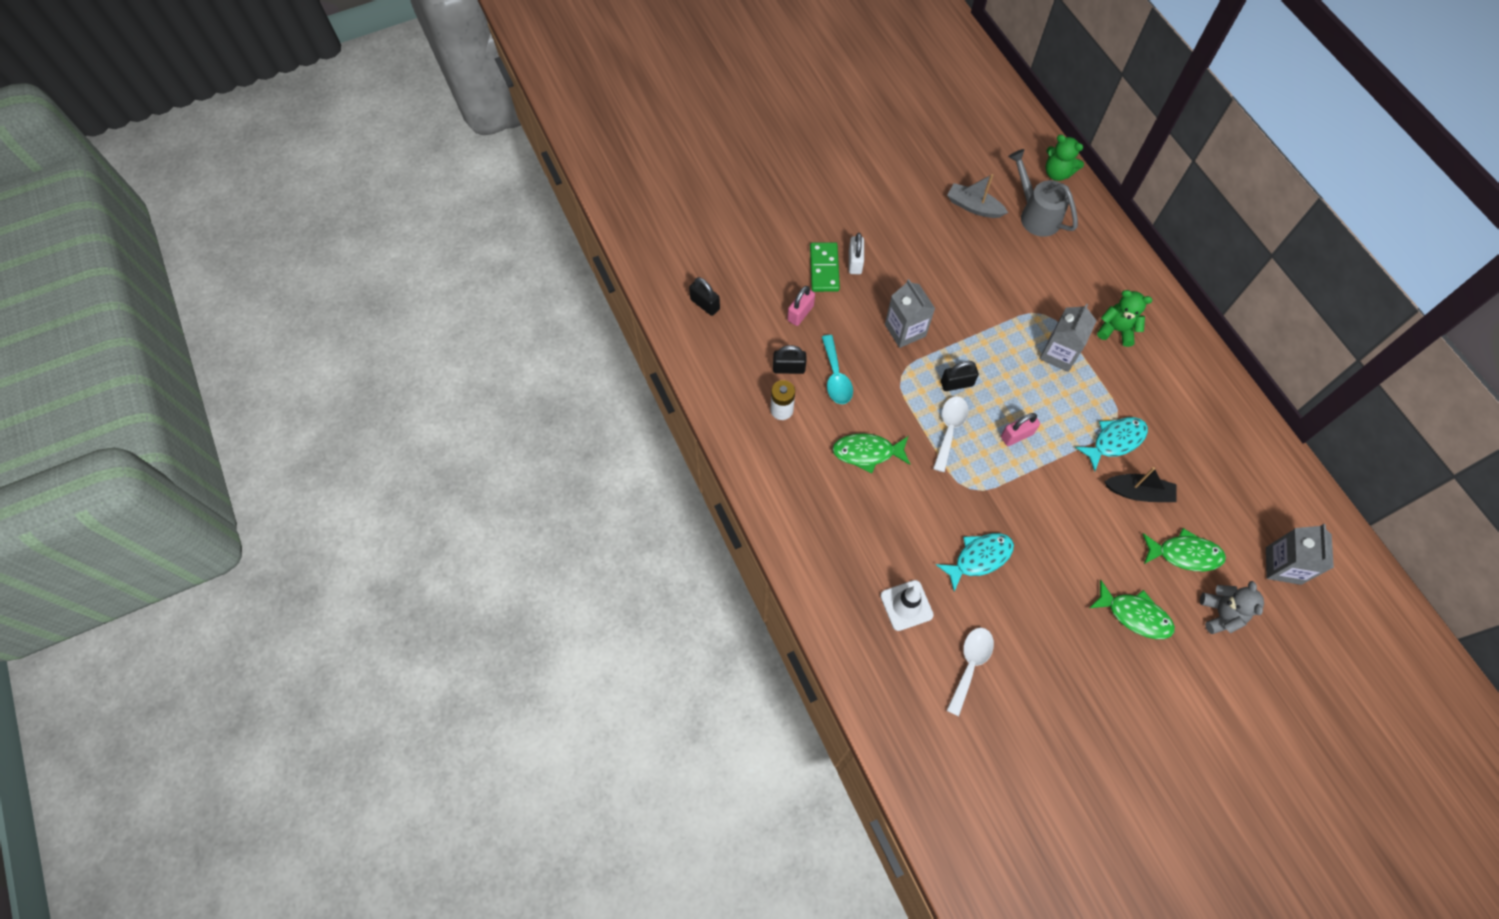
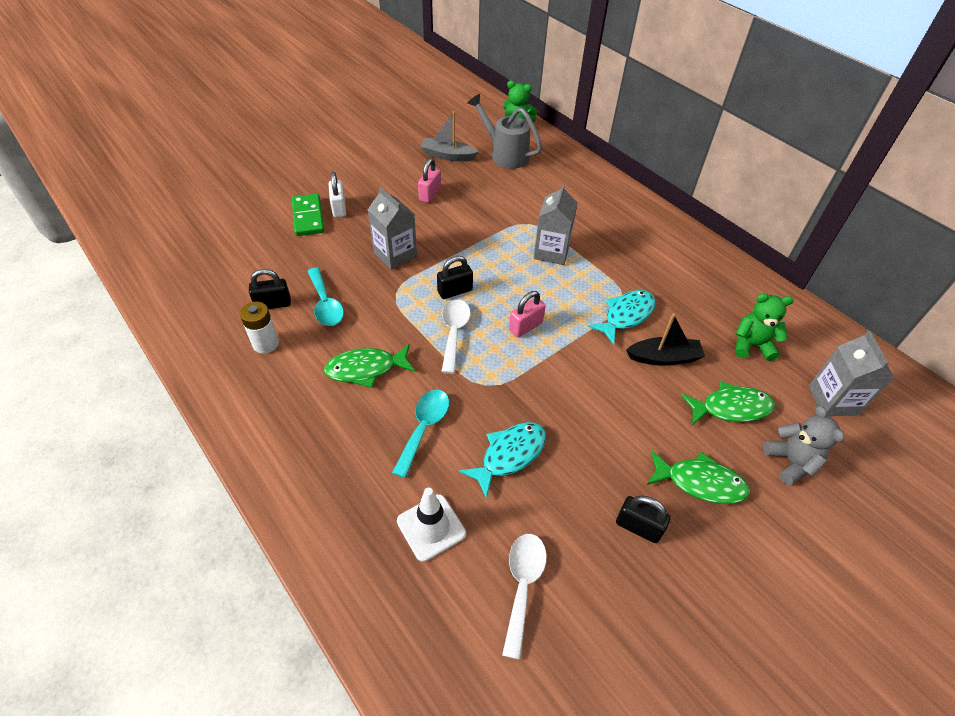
camera: 15 degrees left, 15 degrees down
(705, 304) = (180, 262): black padlock -> black padlock (638, 527)
(800, 313) = (284, 255): pink padlock -> pink padlock (430, 194)
(911, 519) = (424, 428): none -> turquoise spoon
(1116, 330) = (600, 226): green teddy bear -> green teddy bear (752, 345)

